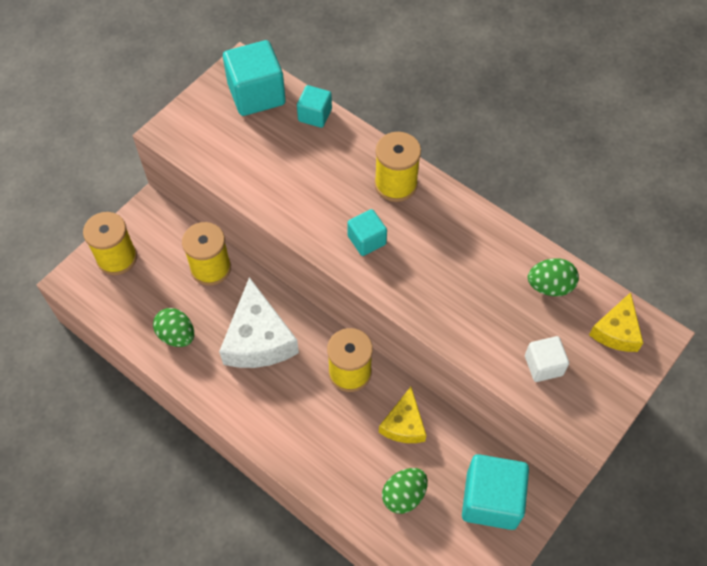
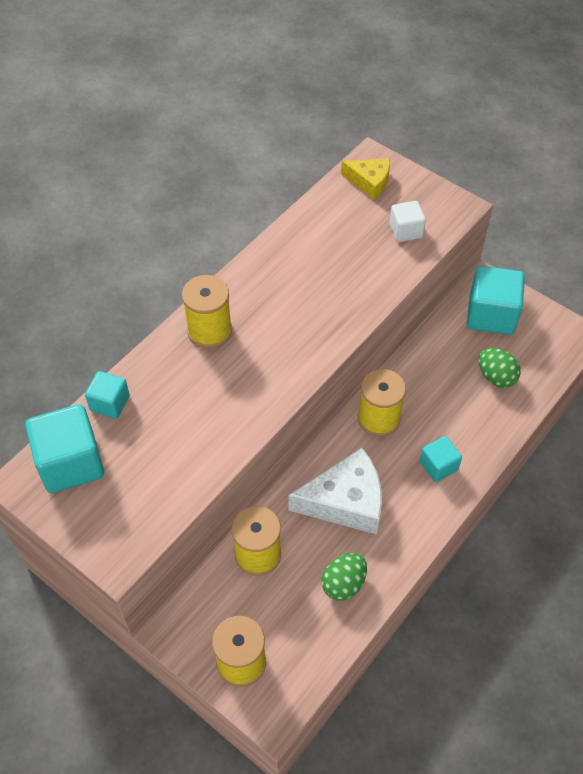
camera: 90 degrees left, 5 degrees down
(366, 240) = (277, 356): turquoise cube -> turquoise cube (438, 466)
(404, 424) = (428, 375): yellow cheese -> none
(550, 286) = (327, 221): green egg -> none

